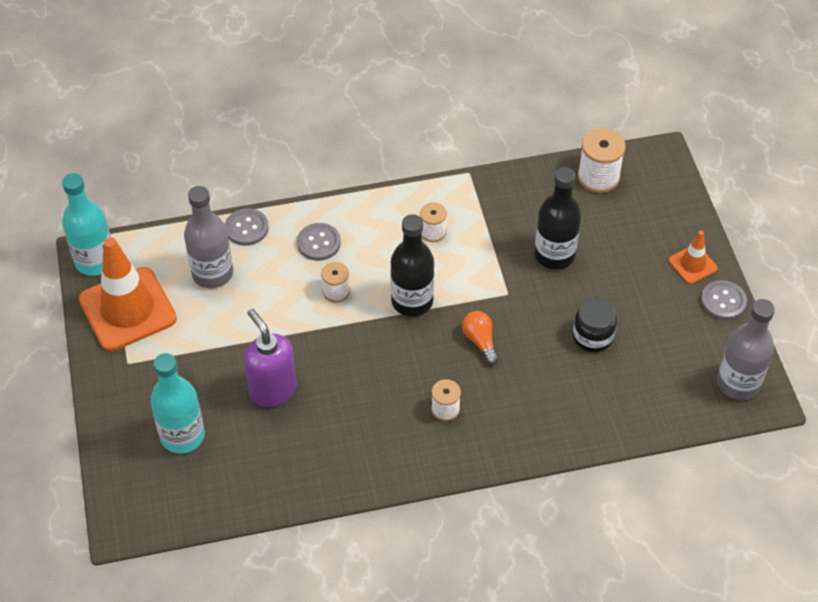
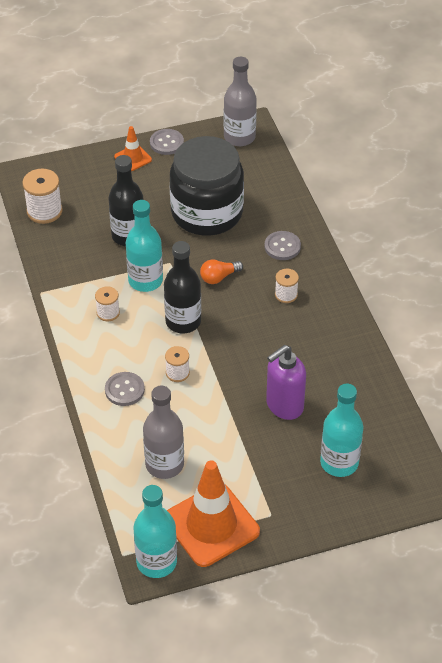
camera: 95 degrees left, 5 degrees down
(247, 228) = (110, 445): grey button -> grey button (282, 247)
(480, 268) = (145, 280): none -> turquoise bottle
(592, 336) = (207, 212): black jar -> black jar, size x2.26

